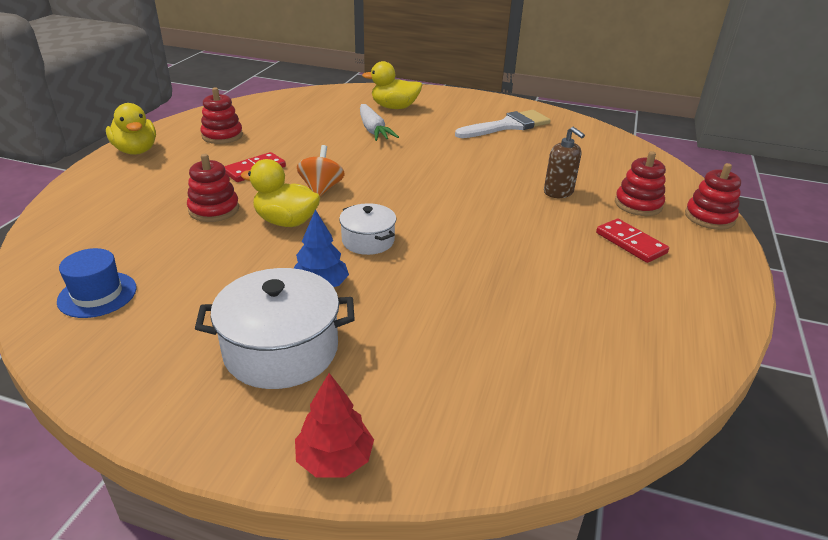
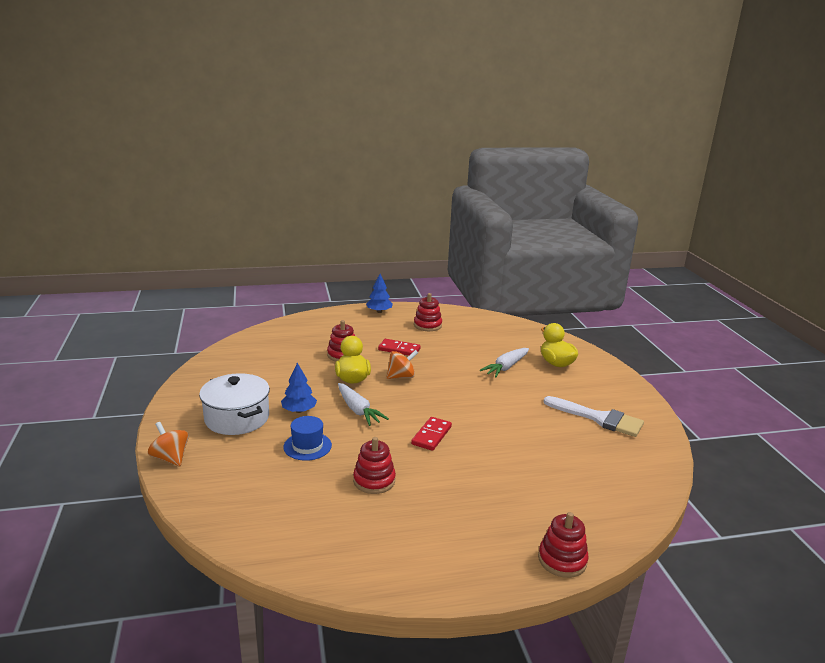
camera: 60 degrees right, 10 degrees down
(97, 294) = (244, 358): blue hat -> blue hat (307, 446)
(136, 151) = (379, 311): yellow duck -> blue tree
(334, 459) = (170, 458): red tree -> orange spinning top
(368, 241) = (358, 410): white pot -> white carrot
(558, 192) = (509, 468): brown soap dispenser -> none
(630, 243) = (466, 519): red domino -> red domino (431, 435)
(638, 204) = (537, 513): red stacking toy -> red stacking toy (374, 481)

